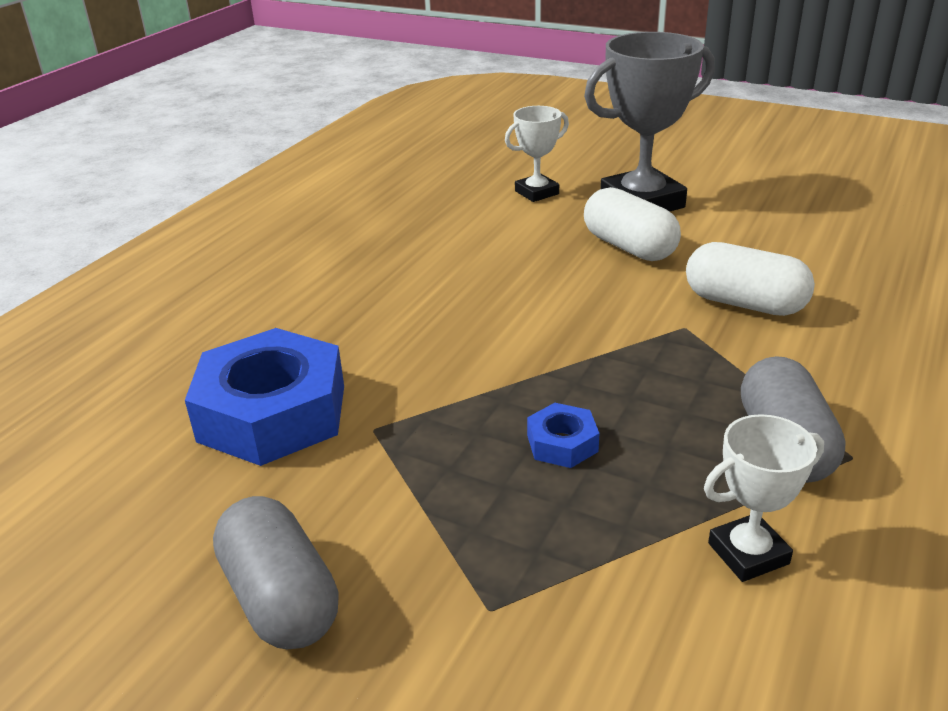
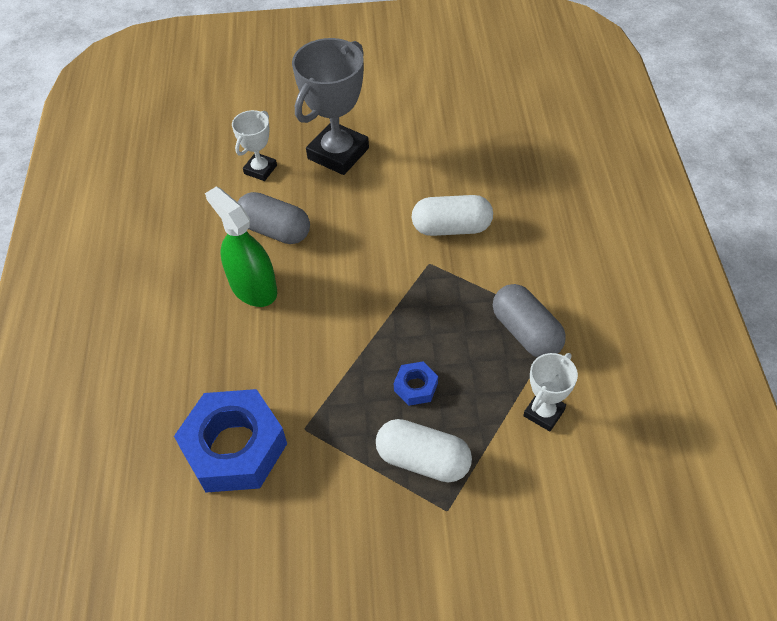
camera: 30 degrees left, 20 degrees up
(280, 598) = (341, 562): grey capsule -> grey capsule (275, 230)
(437, 280) = (253, 287): none -> green spray bottle
(629, 247) = (356, 203): white capsule -> white capsule (423, 460)

